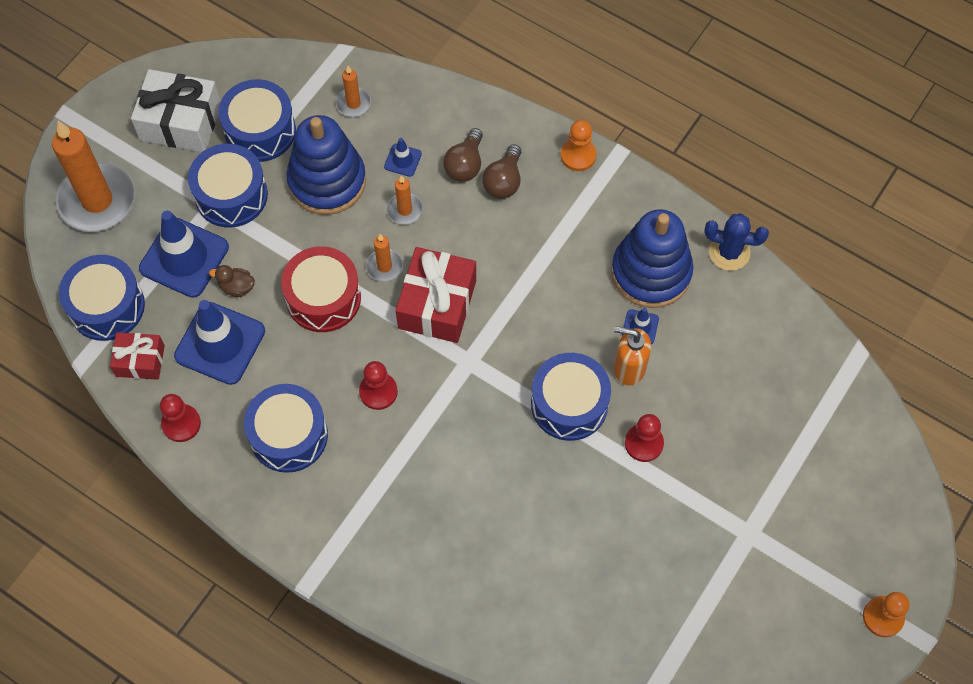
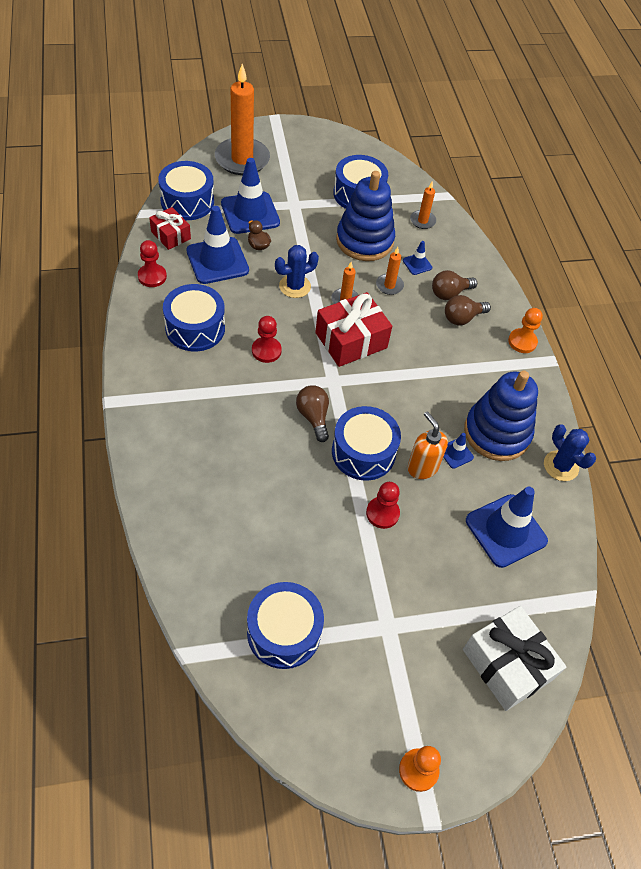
camera: 40 degrees right, 10 degrees down
(180, 122) = (324, 161): white gift -> white gift (507, 664)
(231, 195) = (308, 207): blue drum -> blue drum (284, 632)
(323, 298) = (295, 286): red drum -> blue cactus
(493, 414) = (313, 417): none -> brown light bulb
(748, 357) = (506, 530): none -> blue traffic cone

